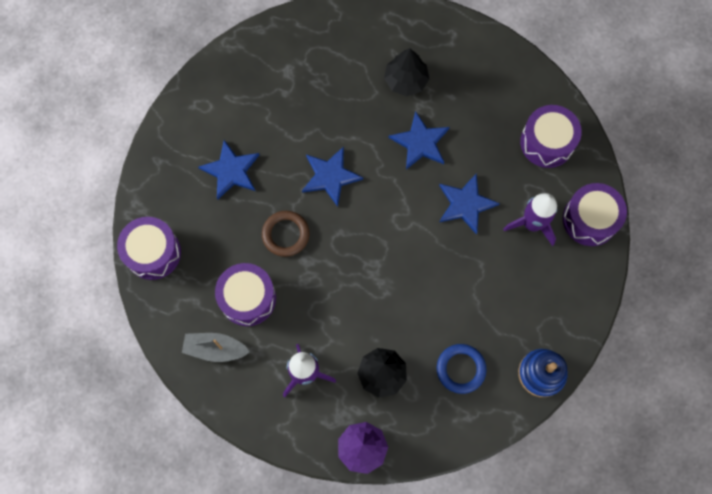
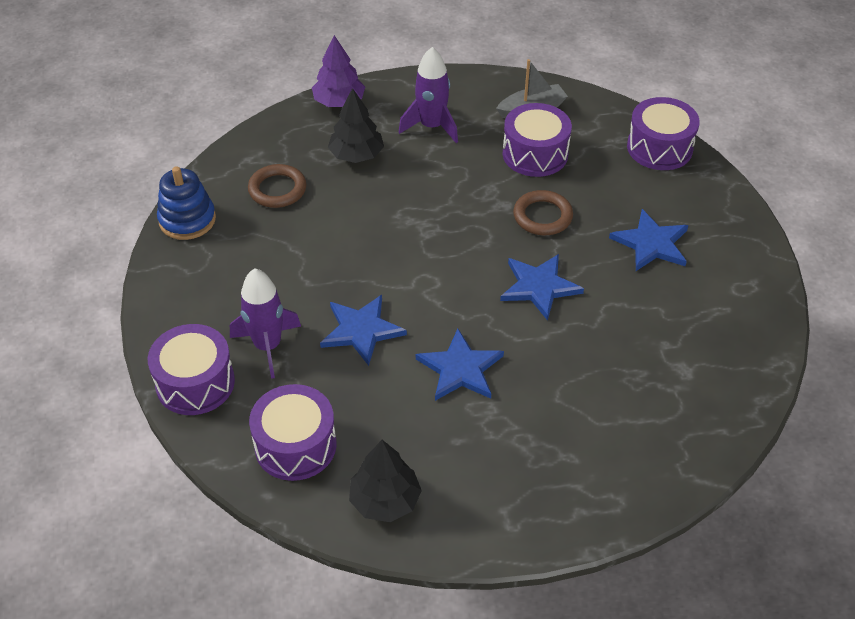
camera: 150 degrees right, 25 degrees down
(406, 80) = (530, 431): black tree -> black tree (385, 500)
(460, 369) = (277, 189): blue ring -> brown ring

